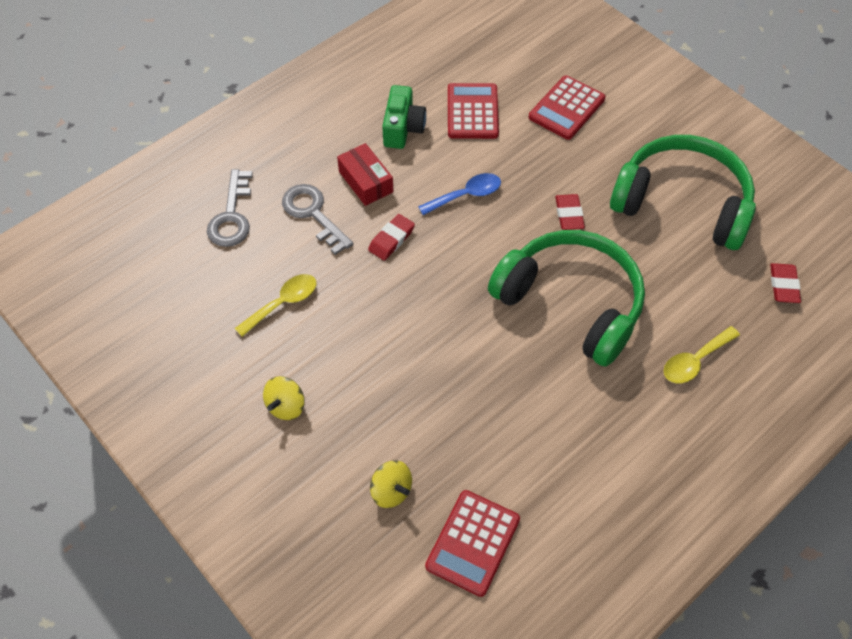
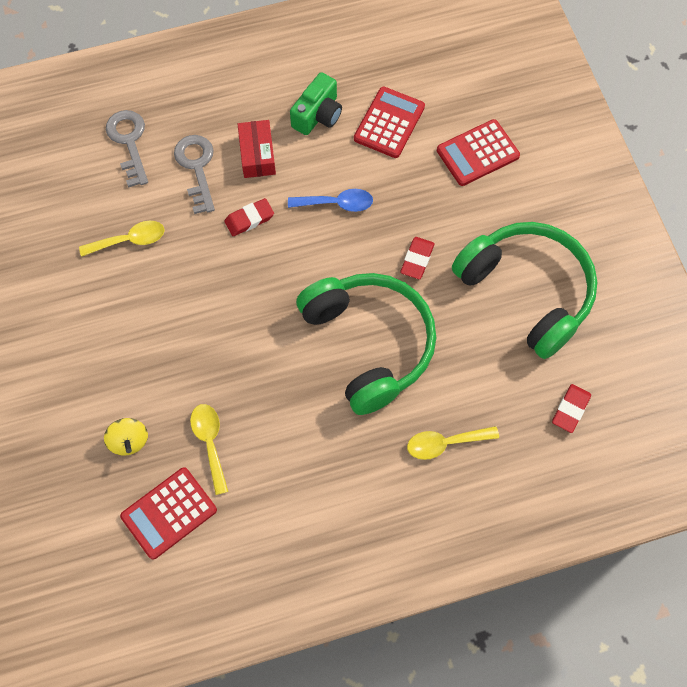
camera: 25 degrees right, 10 degrees up
(232, 216) = (129, 142): grey key -> grey key turned 135 degrees clockwise
(286, 406) = (85, 332): yellow spinning top -> none
(474, 457) = (210, 443): none -> yellow spoon

